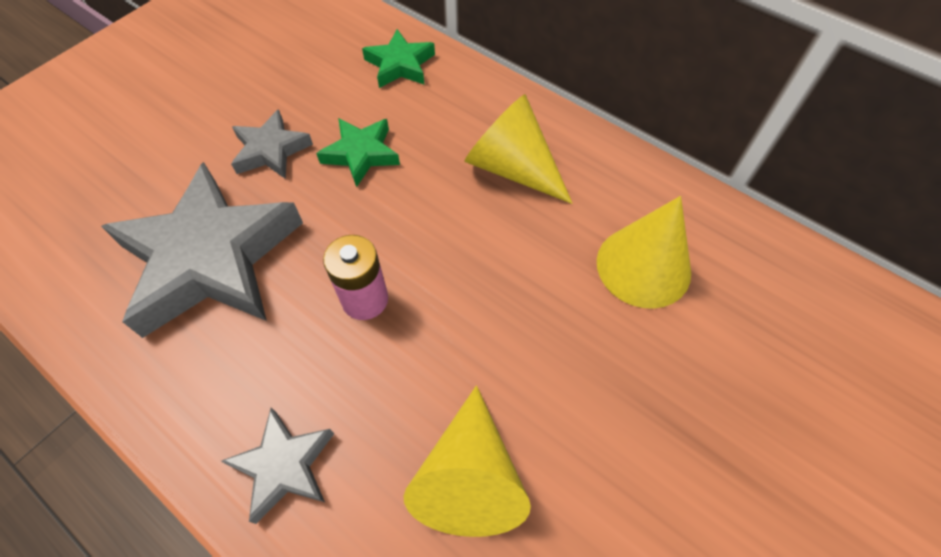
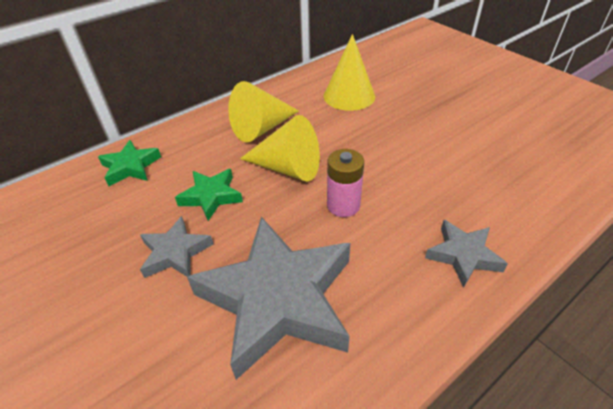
camera: 75 degrees left, 15 degrees down
(469, 477) = (467, 173): yellow cone -> yellow cone (287, 168)

